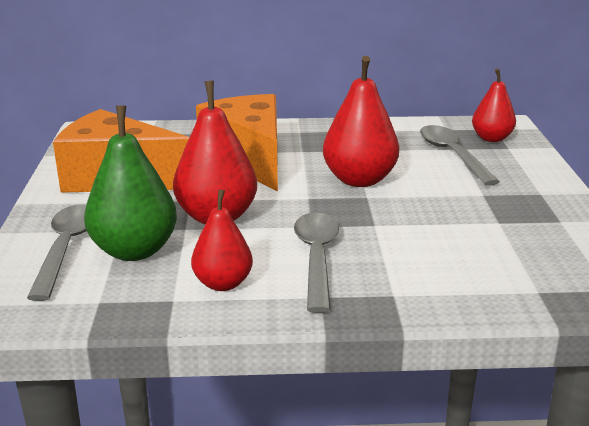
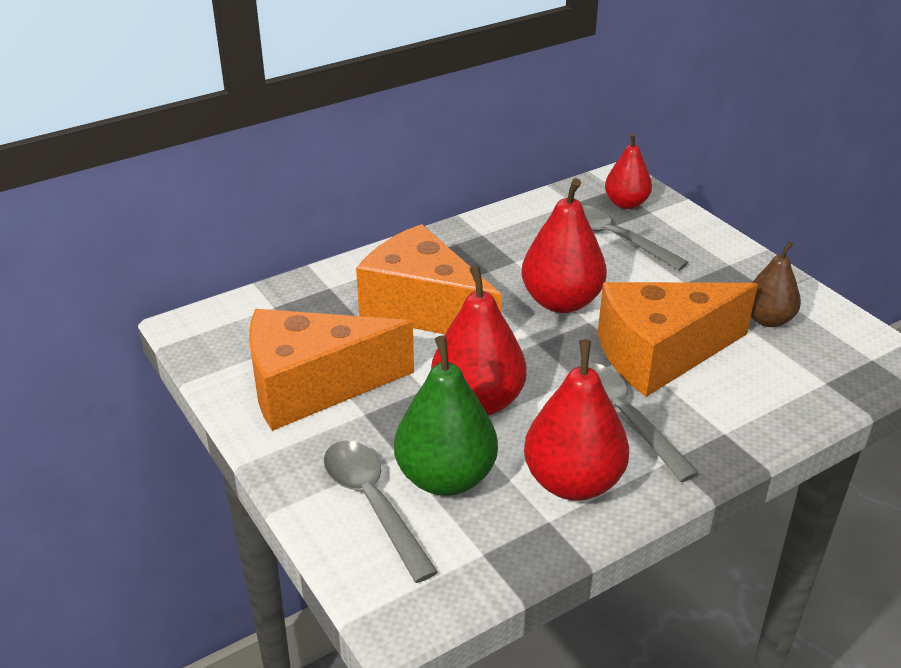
camera: 30 degrees left, 10 degrees up
(223, 283) = (573, 482): red pear -> red pear, size x1.58
(401, 230) = (660, 354): none -> orange cheese
(532, 235) = (767, 320): none -> brown pear

